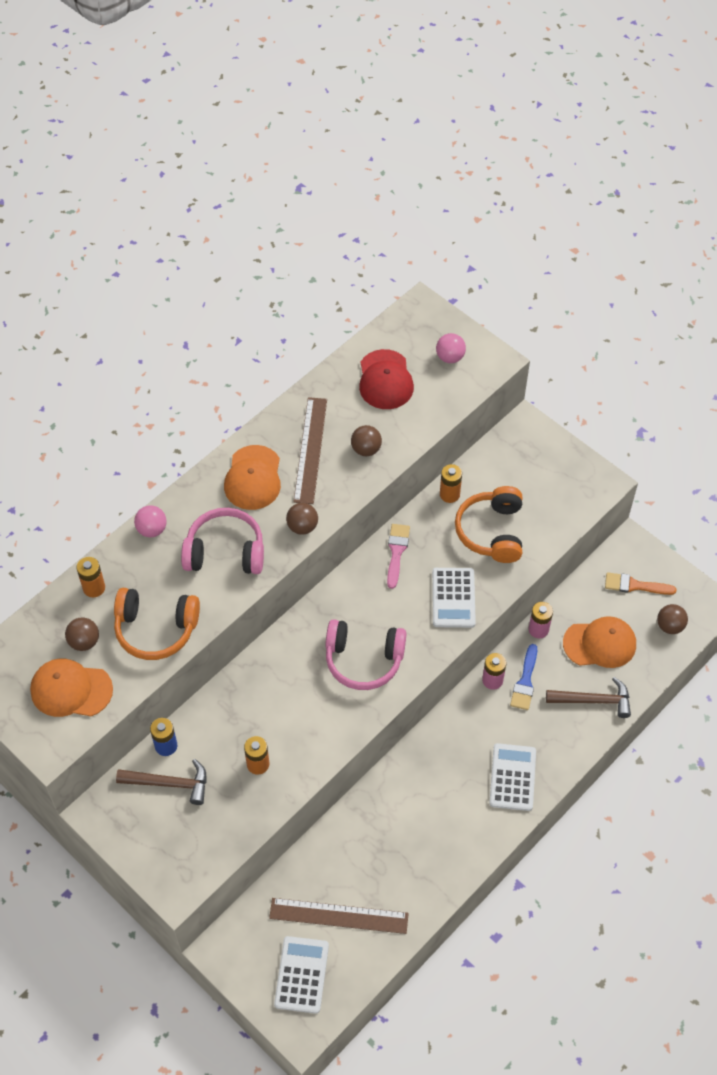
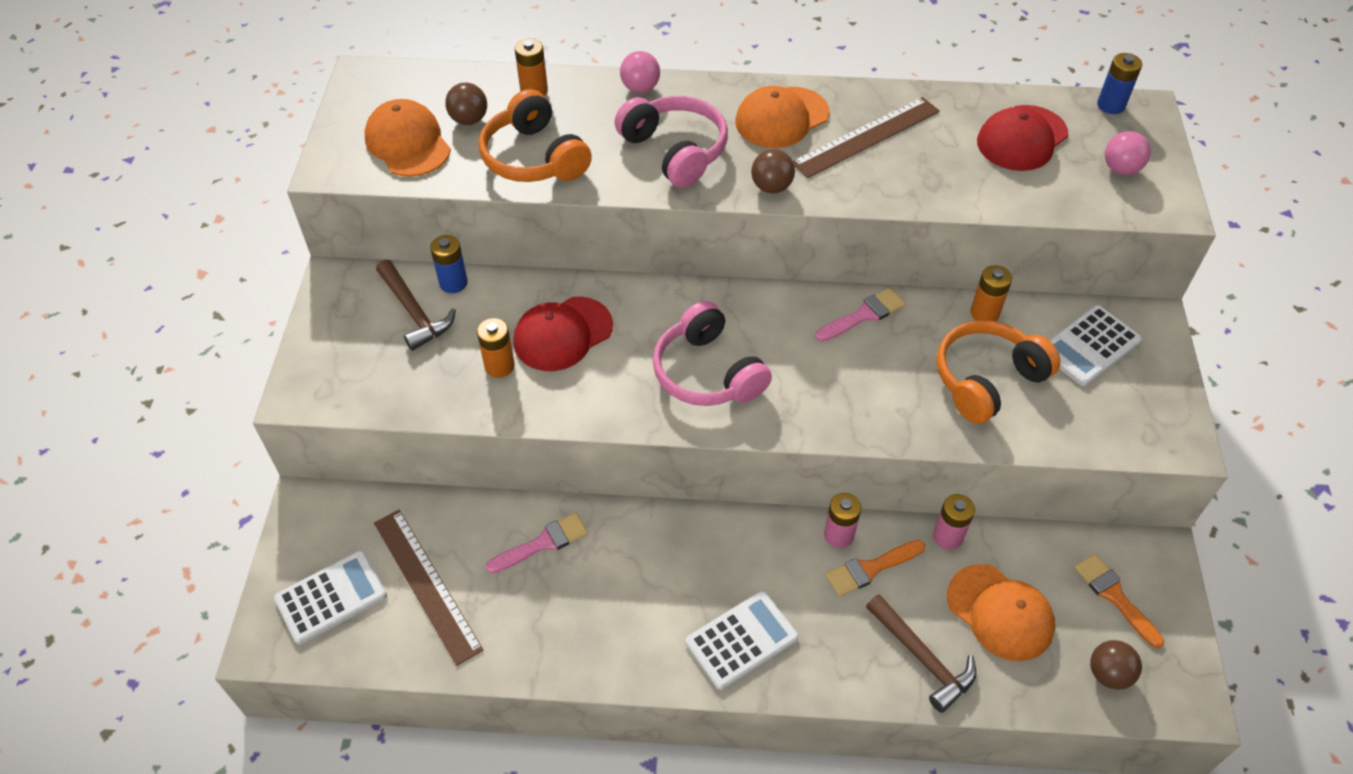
camera: 50 degrees right, 5 degrees down
(265, 713) = (563, 334): none -> red cap
(365, 834) = (543, 543): none -> pink brush
(366, 449) = (922, 176): brown ball -> none
(403, 318) = (1111, 105): none -> blue battery
(453, 598) = (866, 400): white calculator -> white calculator (1089, 346)
(525, 681) = (870, 568): blue brush -> orange brush

